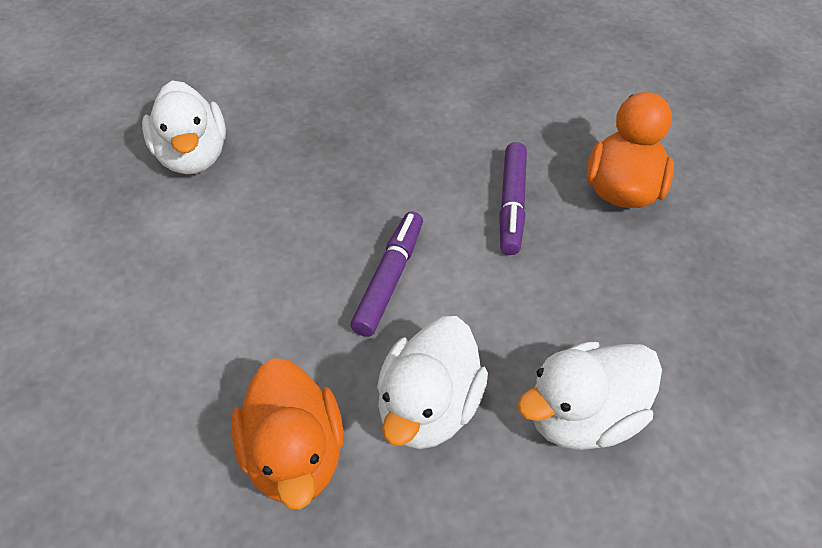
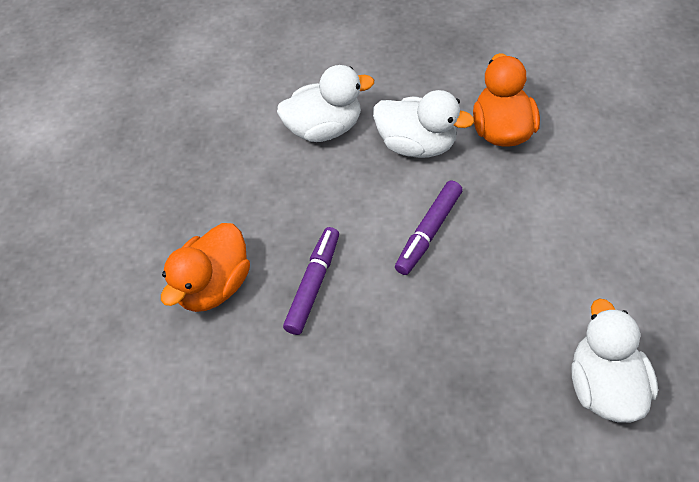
camera: 165 degrees left, 5 degrees up
(428, 408) = (417, 144): white duck -> white duck turned 75 degrees clockwise

